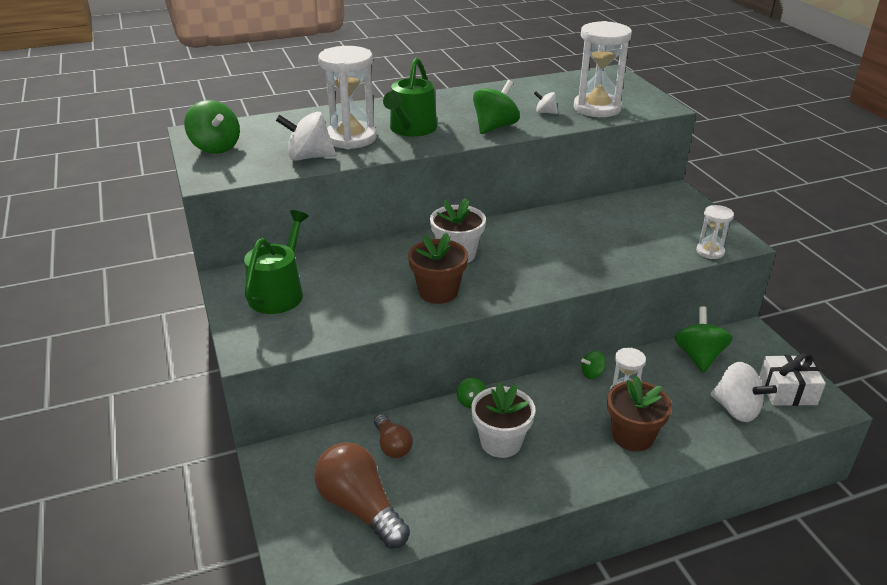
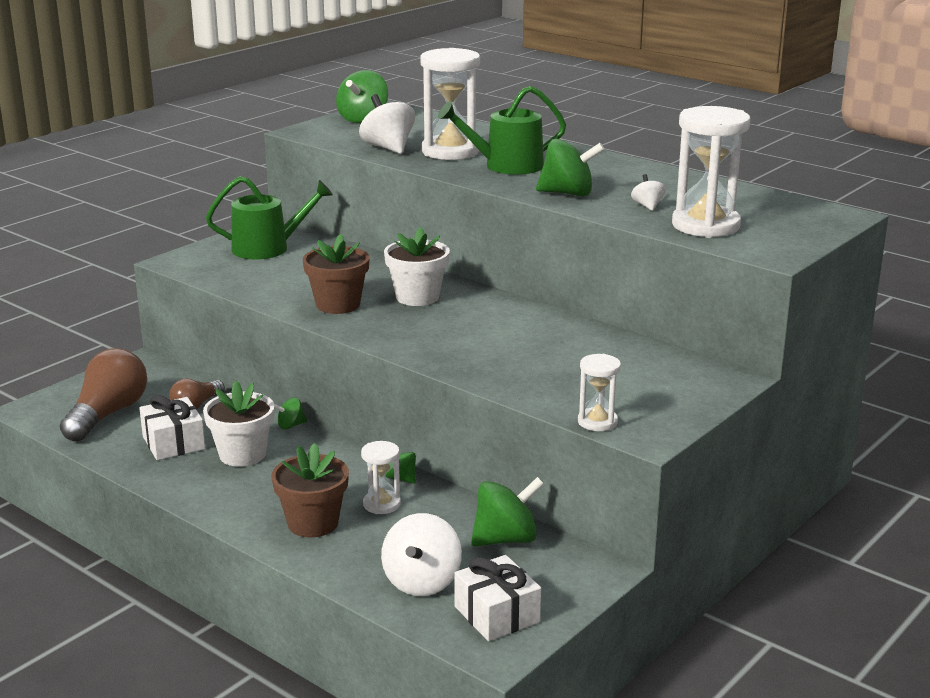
camera: 60 degrees right, 10 degrees down
(450, 478) = (173, 443): none -> white gift

